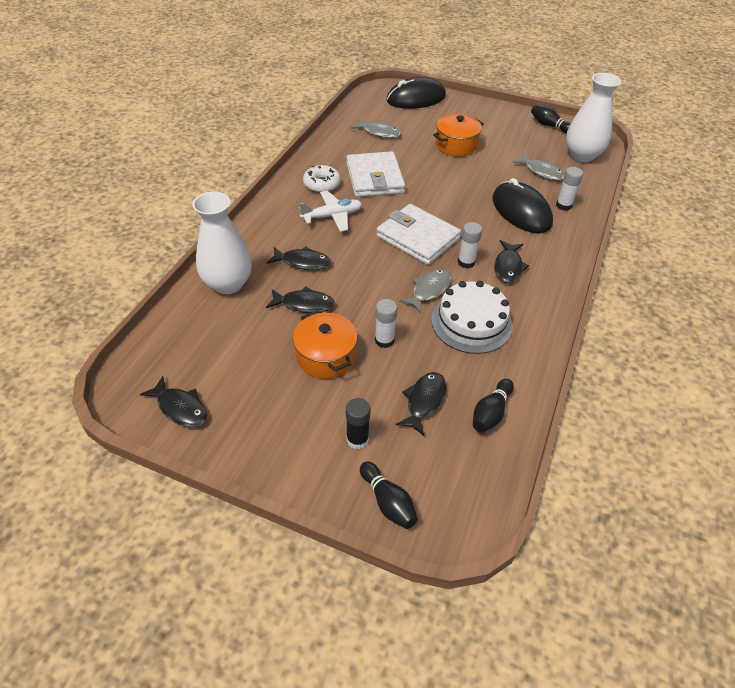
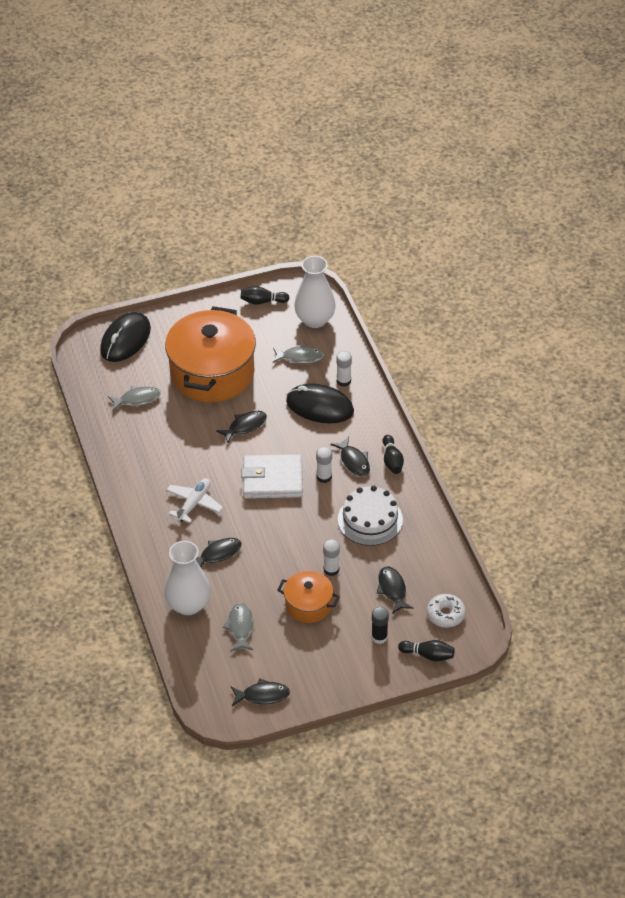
camera: 40 degrees left, 0 degrees up
(304, 304) = (255, 582): black fish -> black fish (245, 426)
(322, 184) = (153, 481): white donut -> white donut (445, 614)
(374, 178) = (185, 448): white wallet -> none
(429, 290) = (322, 515): grey fish -> grey fish (240, 627)
(456, 145) = (212, 372): orange pot -> orange pot, size x1.99
(490, 413) = (434, 569): black bowling pin -> black bowling pin (392, 460)

